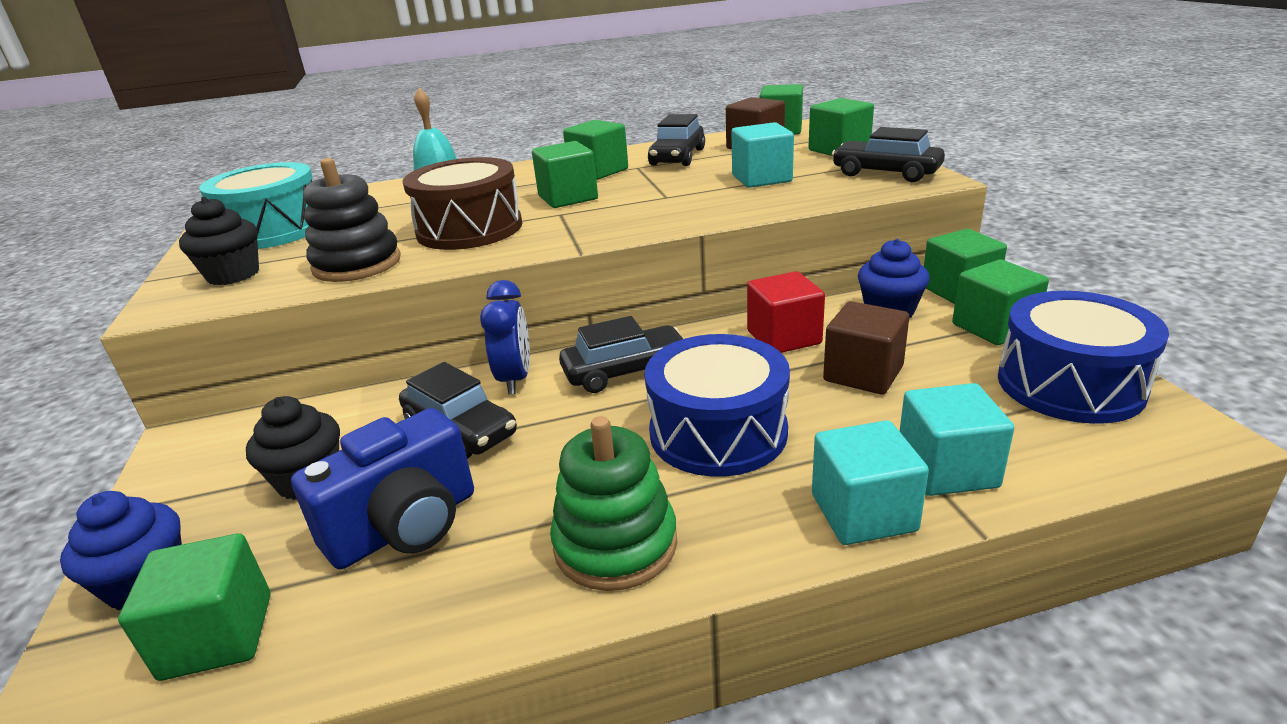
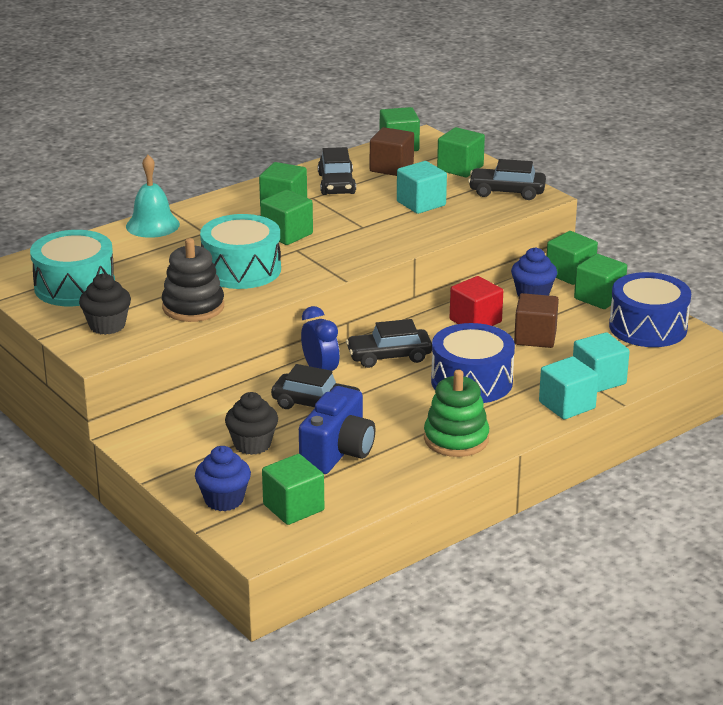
camera: 25 degrees left, 0 degrees up
(469, 229) = (241, 270): brown drum -> turquoise drum
(625, 371) = (389, 356): black car -> black car turned 150 degrees counterclockwise

